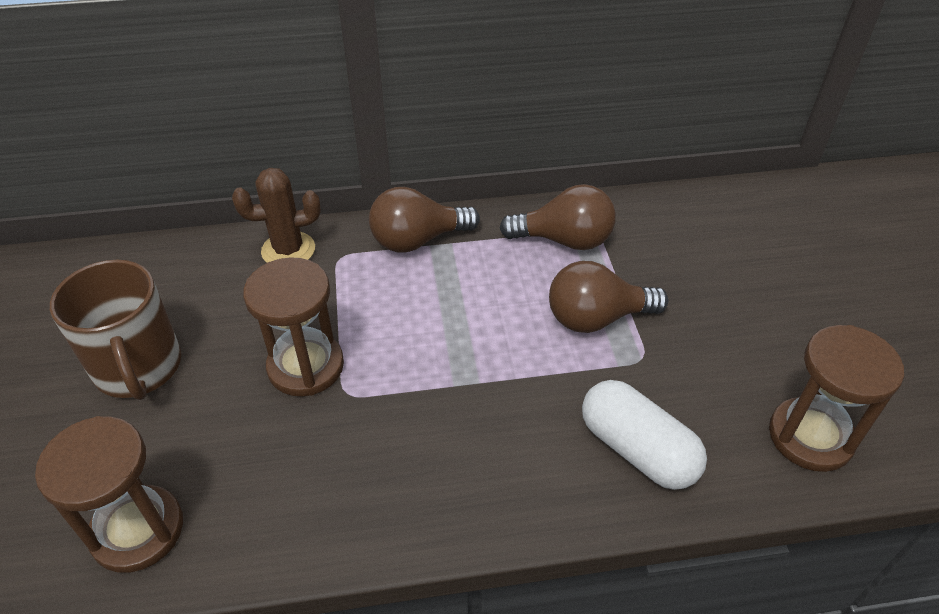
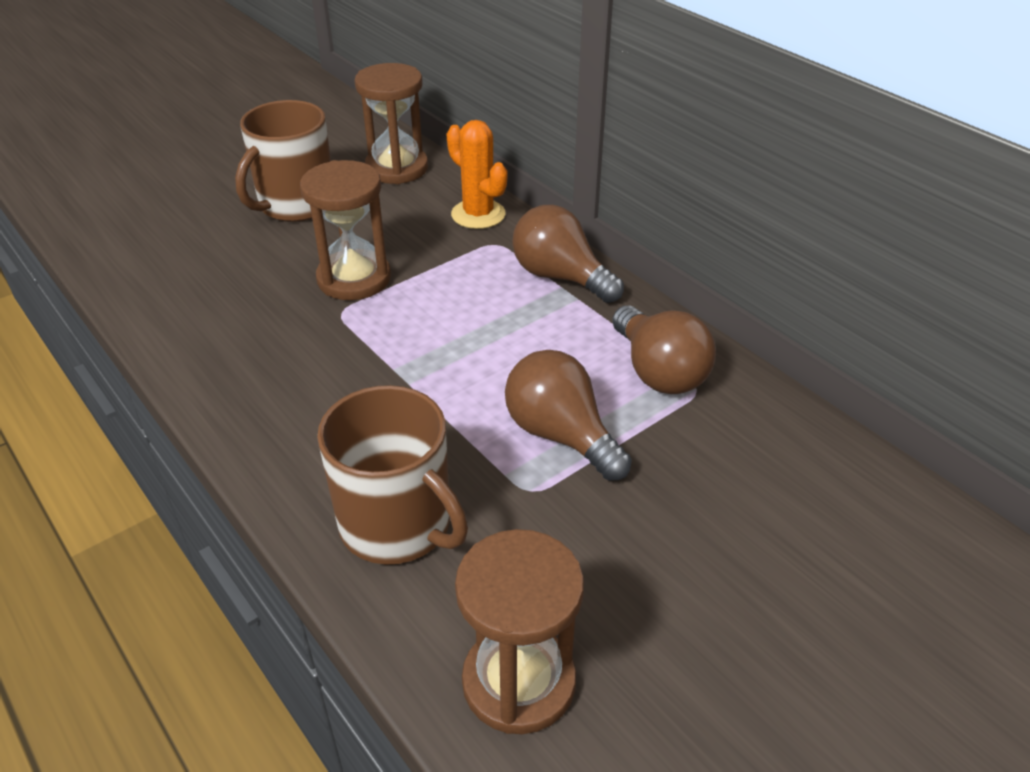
camera: 60 degrees right, 5 degrees down
(138, 530) = (152, 271): brown hourglass -> brown hourglass (396, 168)
(288, 250) = (478, 214): brown cactus -> orange cactus
(637, 449) = (398, 525): white capsule -> brown mug

